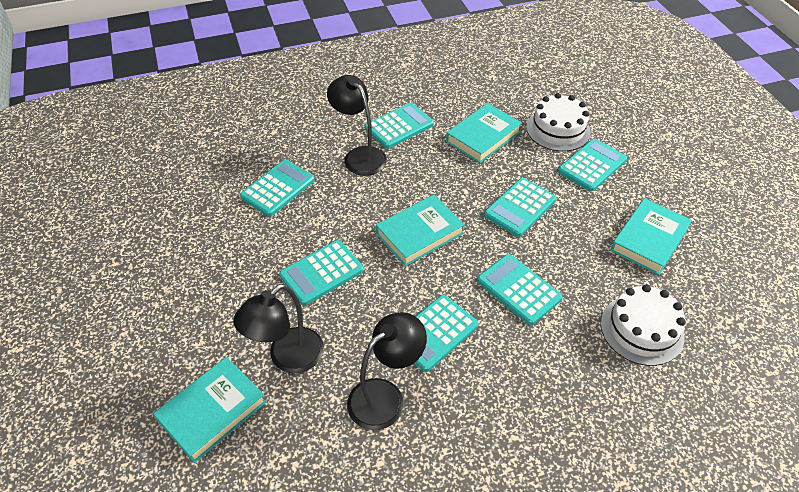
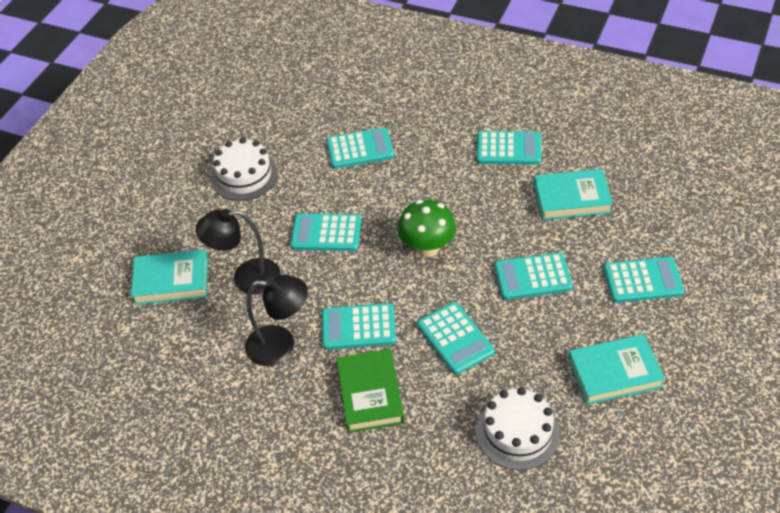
camera: 45 degrees right, 0 degrees up
(359, 156) = (449, 157): black lamp -> none
(419, 233) = (427, 248): turquoise book -> green mushroom
(505, 381) = (370, 394): none -> green book
(518, 289) = (455, 338): turquoise calculator -> turquoise calculator turned 150 degrees clockwise
(558, 129) = (651, 230): white cake -> white cake (244, 175)

